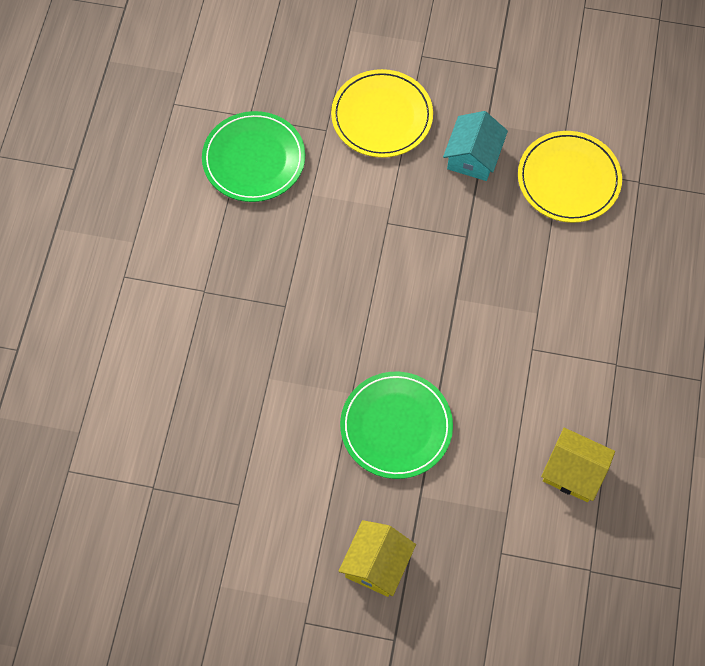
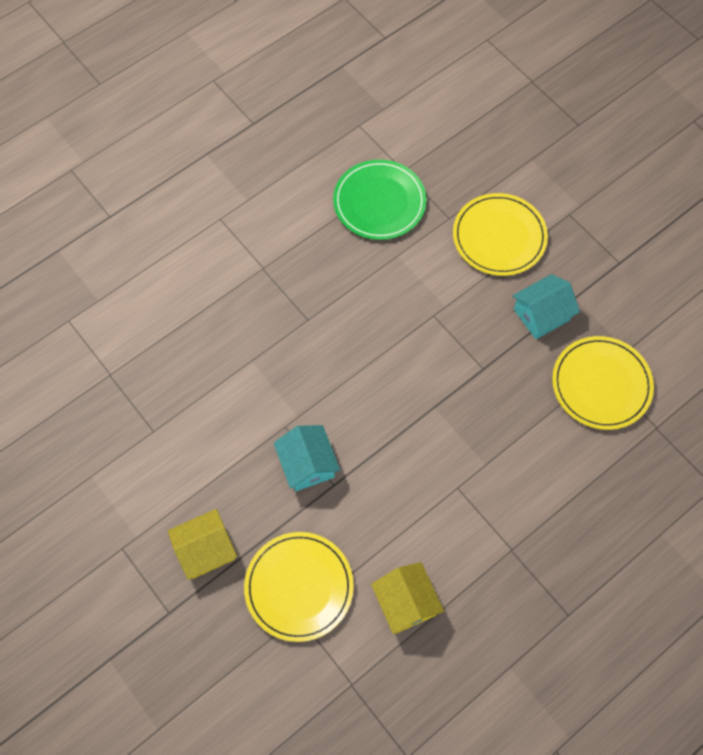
camera: 40 degrees right, 0 degrees up
(396, 426) = (307, 464): green plate -> turquoise house
(480, 530) = (299, 587): none -> yellow plate

